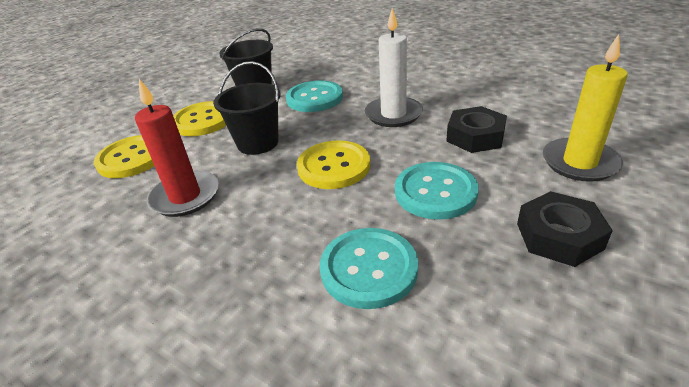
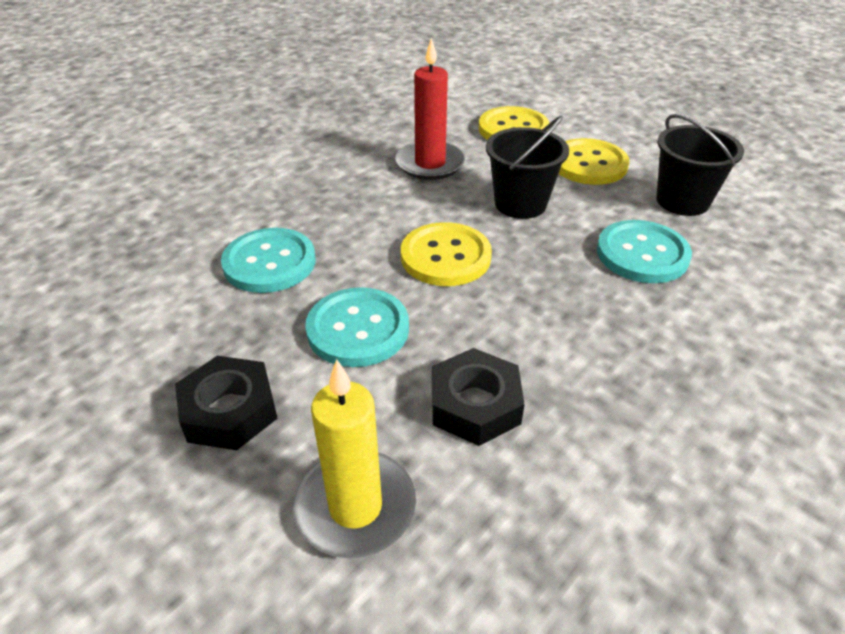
camera: 95 degrees right, 5 degrees up
(393, 114) = (570, 328): white candle -> none

